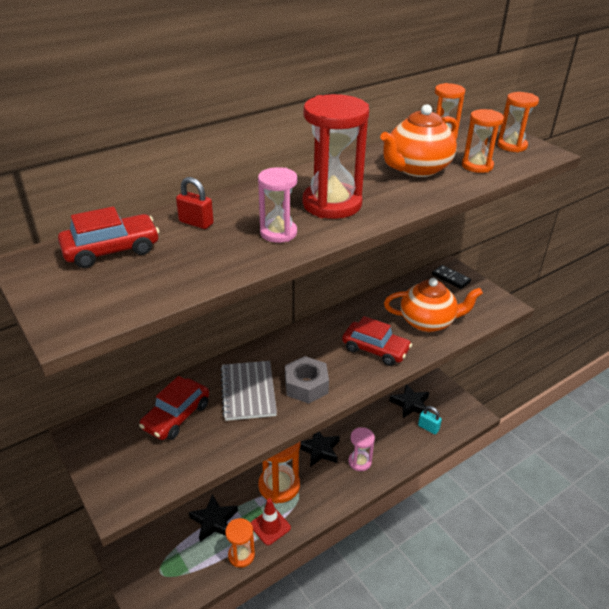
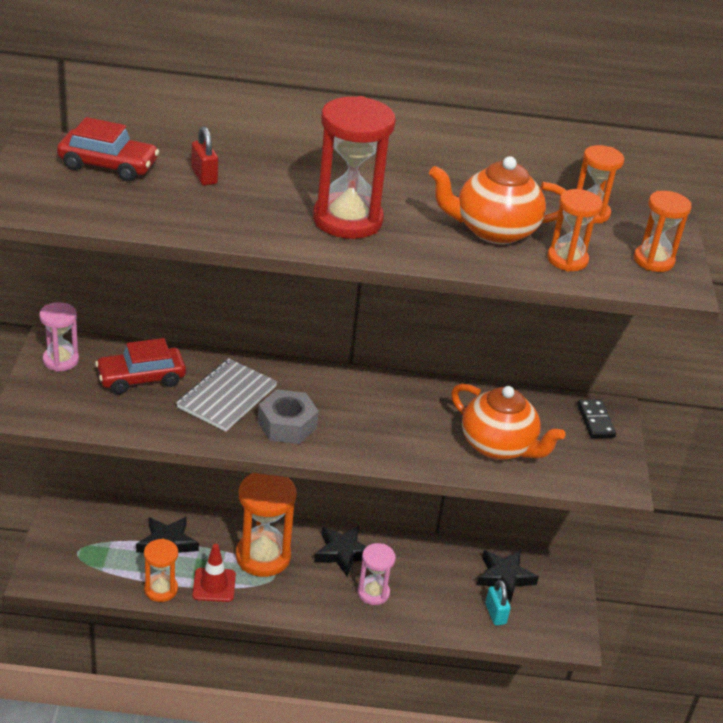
camera: 35 degrees right, 0 degrees up
(278, 233) = (258, 220): pink hourglass -> pink hourglass (61, 360)
(375, 349) = (401, 436): red car -> none

